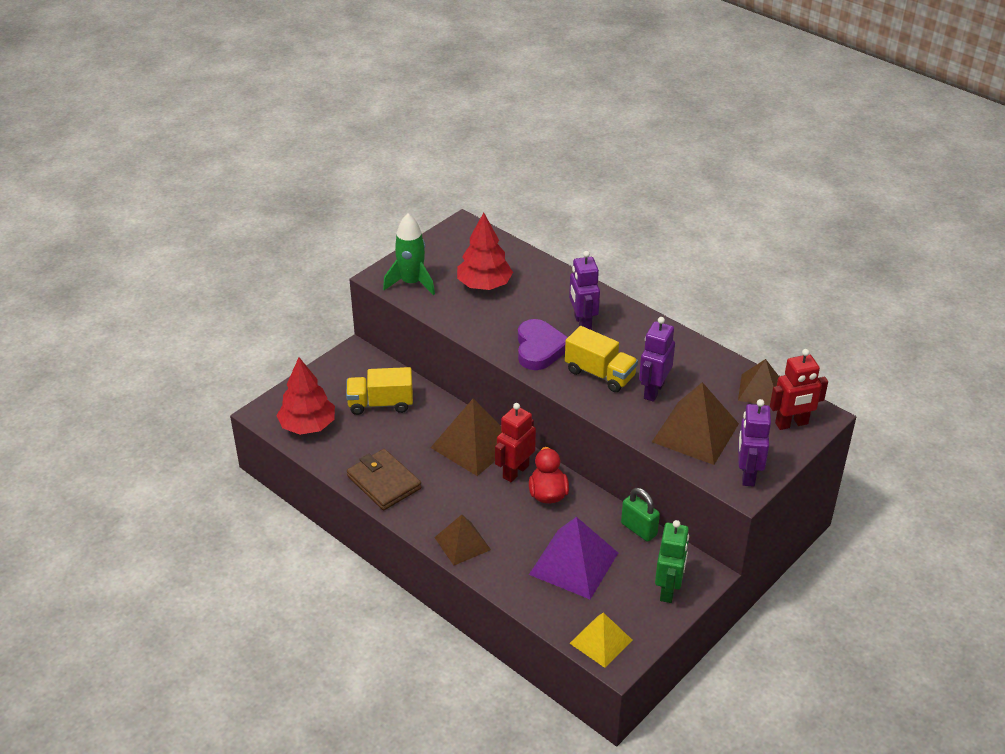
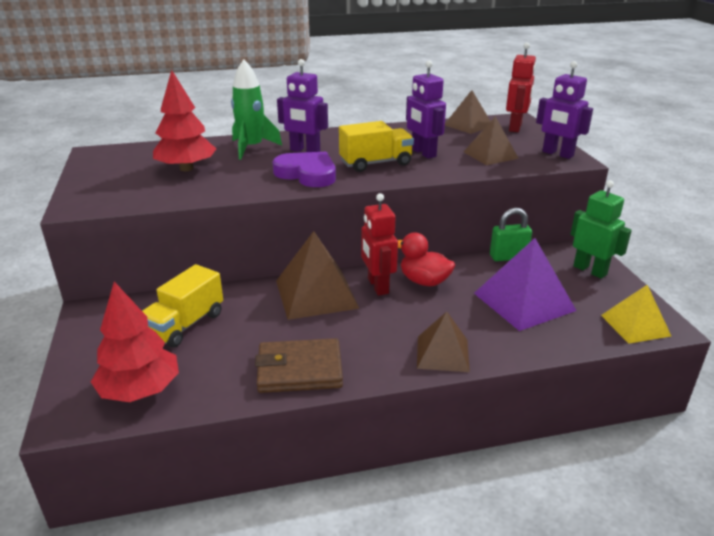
camera: 55 degrees left, 10 degrees down
(411, 283) = (116, 196): green rocket -> green rocket (251, 148)
(695, 432) = (490, 155): brown pyramid -> brown pyramid, size x0.63

